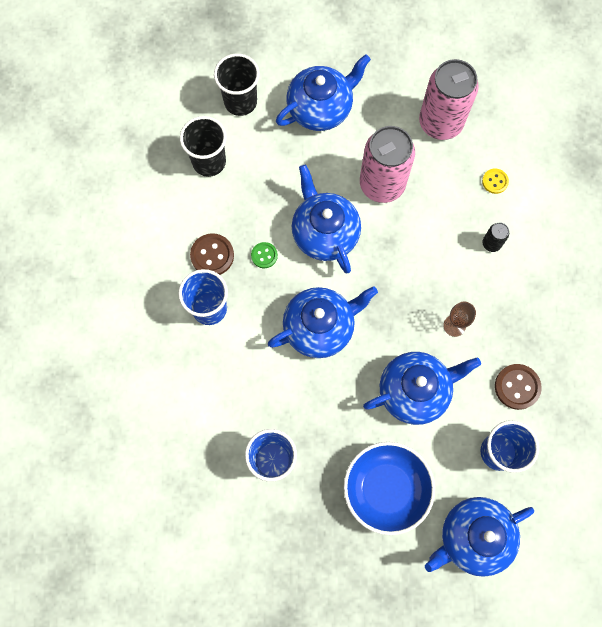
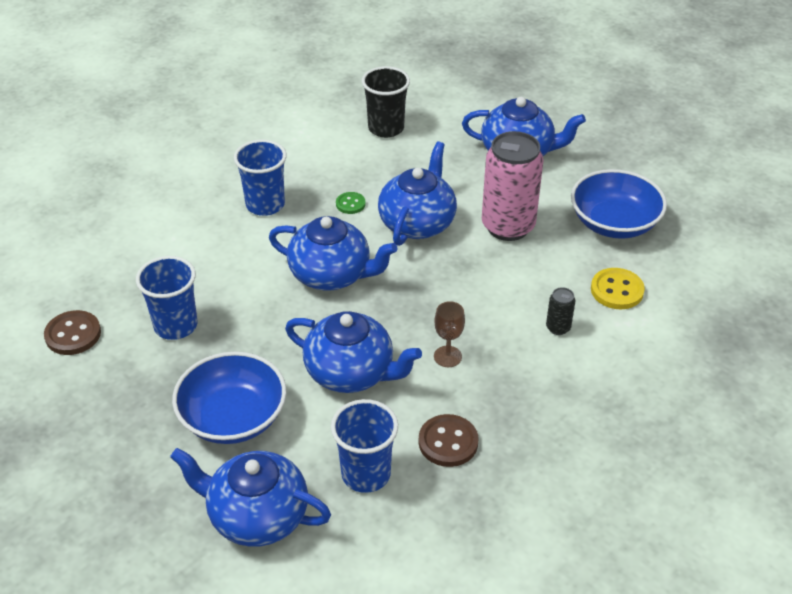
camera: 45 degrees right, 30 degrees down
(212, 255) = (312, 178): brown button -> brown button (73, 334)
(240, 102) = (457, 112): black cup -> none
(440, 123) = (614, 223): pink can -> blue bowl
(495, 181) = (617, 290): yellow button -> yellow button, size x1.63

